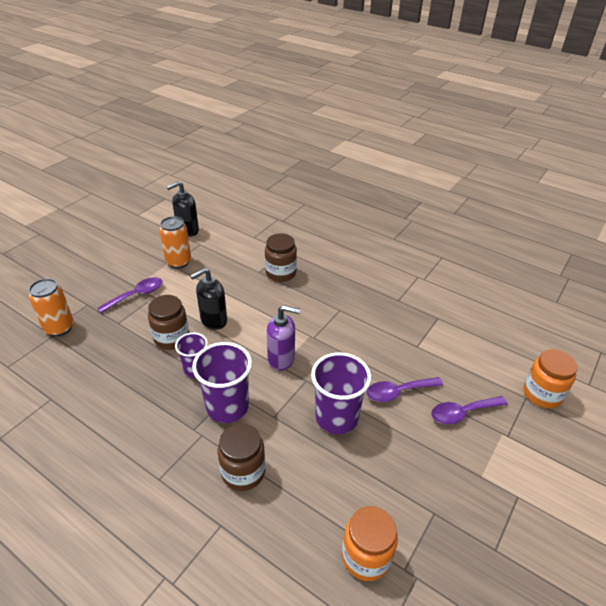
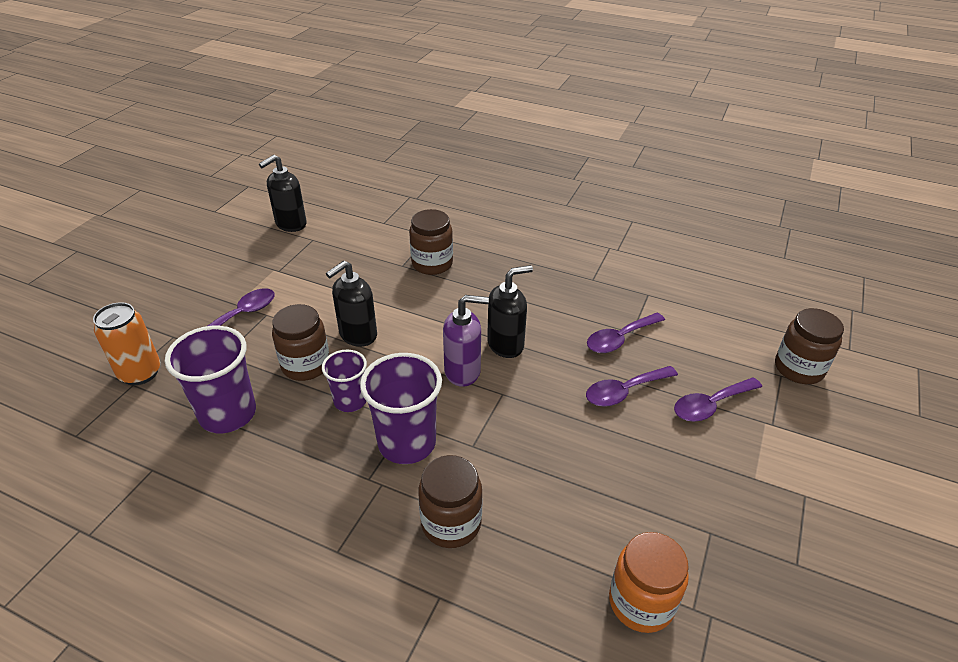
camera: 10 degrees left, 0 degrees up
(178, 262) = (289, 266): orange can -> none
(318, 343) = (506, 344): none -> black soap dispenser
(336, 417) = (555, 435): purple cup -> purple cup (228, 414)
(406, 350) = (619, 339): none -> purple spoon
(542, 394) = (798, 369): orange jar -> brown jar

